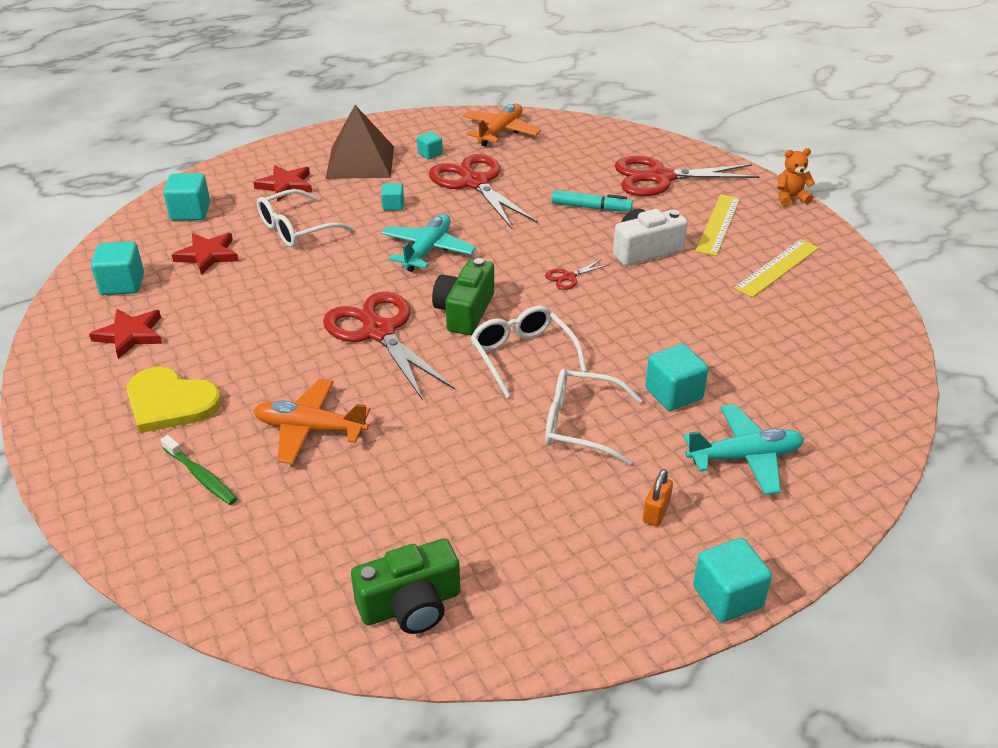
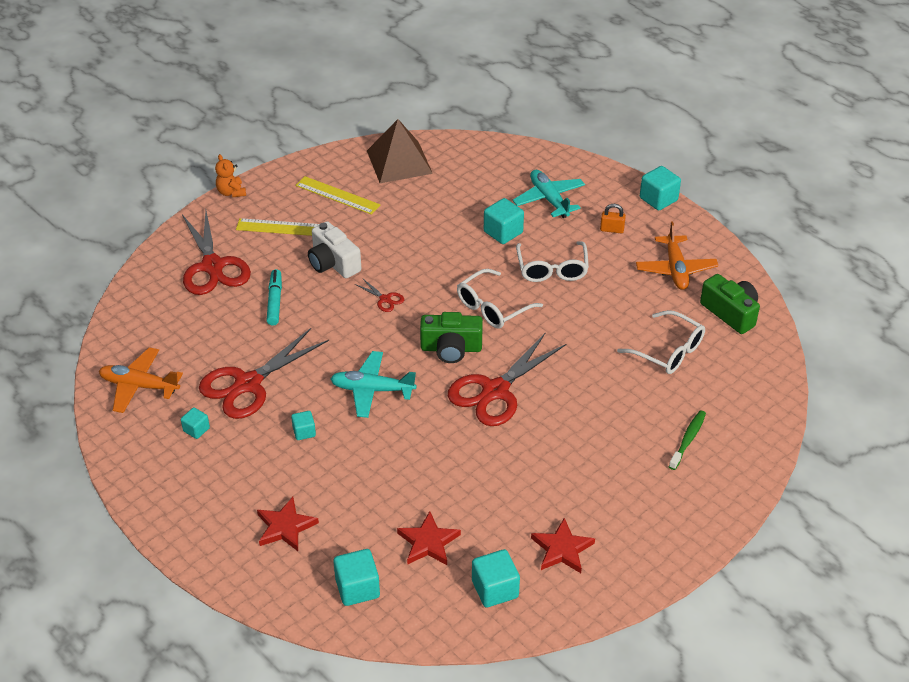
camera: 105 degrees left, 5 degrees up
(170, 402) = (627, 487): yellow heart -> none
(297, 229) = (364, 490): white glasses -> white glasses (667, 351)
(310, 429) = (617, 398): orange plane -> orange plane (675, 269)
(360, 162) = (223, 480): brown pyramid -> brown pyramid (399, 162)

